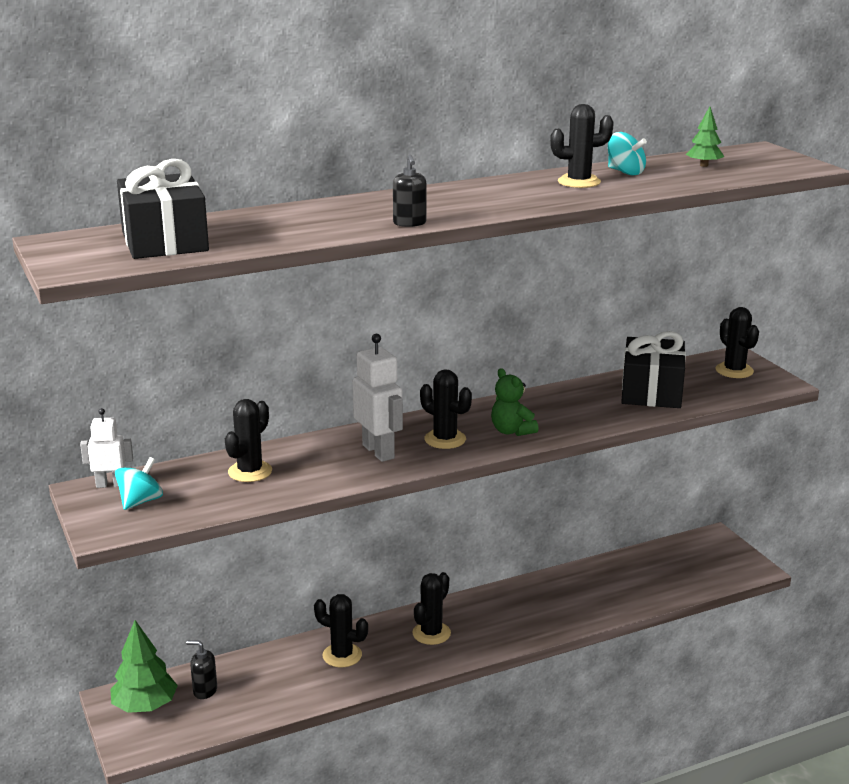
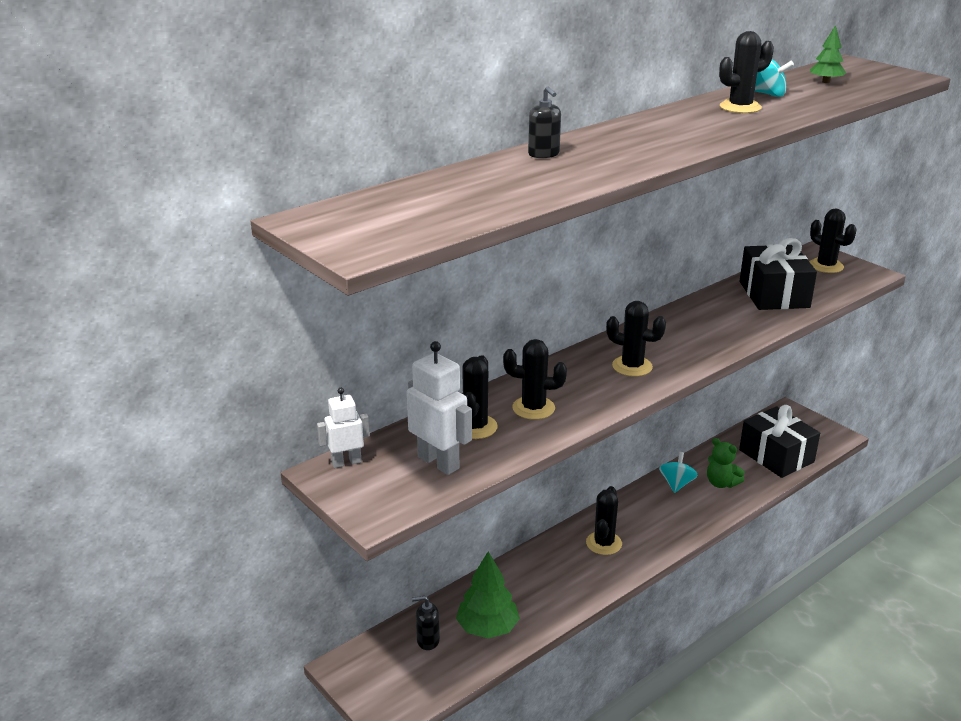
camera: 15 degrees left, 5 degrees up
(140, 501) = (390, 476): turquoise spinning top -> turquoise spinning top (676, 484)
(145, 706) = (378, 668): green tree -> green tree (487, 628)
(164, 241) = (422, 208): black gift -> black gift (776, 456)
(342, 655) = (536, 580): black cactus -> black cactus (533, 408)
(379, 451) = (581, 388): white robot -> white robot (439, 462)
(409, 223) = (640, 164): black soap dispenser -> black soap dispenser (544, 154)
(512, 431) = (684, 350): green teddy bear -> green teddy bear (721, 483)

